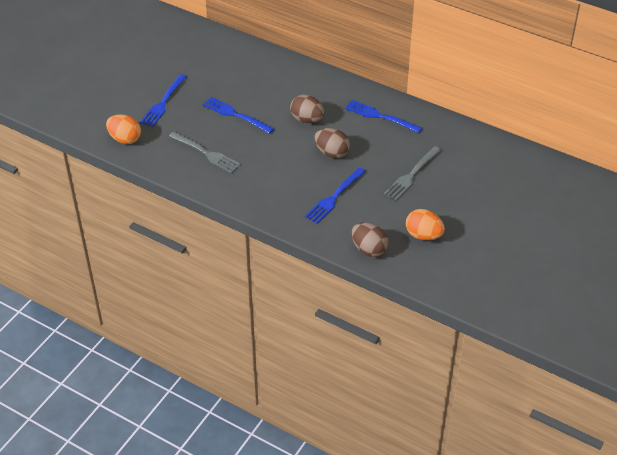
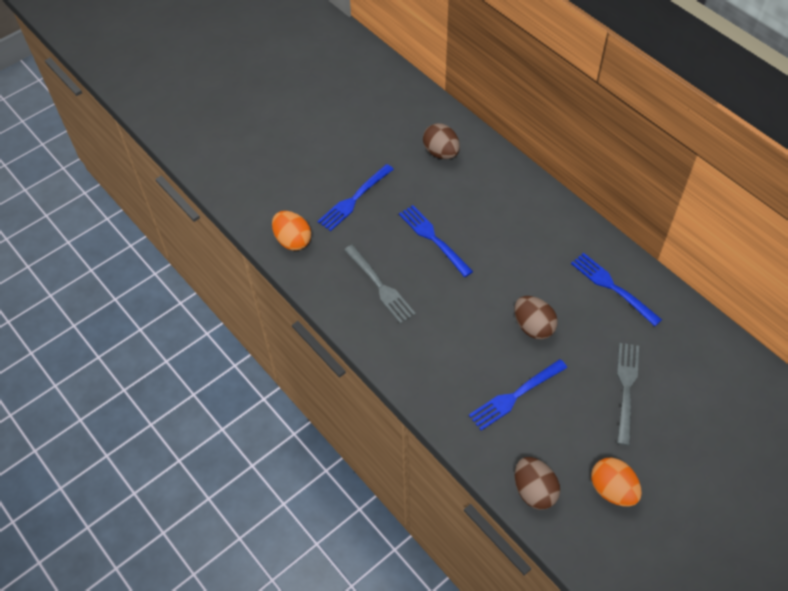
camera: 20 degrees right, 10 degrees up
(307, 119) = (518, 268): brown egg -> brown egg (441, 152)
(412, 175) = (626, 389): grey fork -> grey fork turned 135 degrees clockwise

